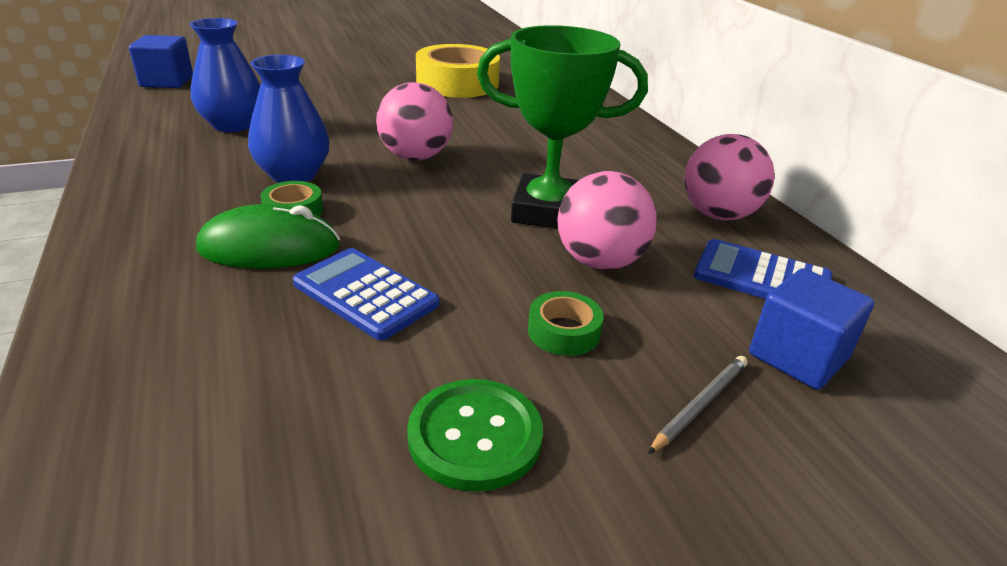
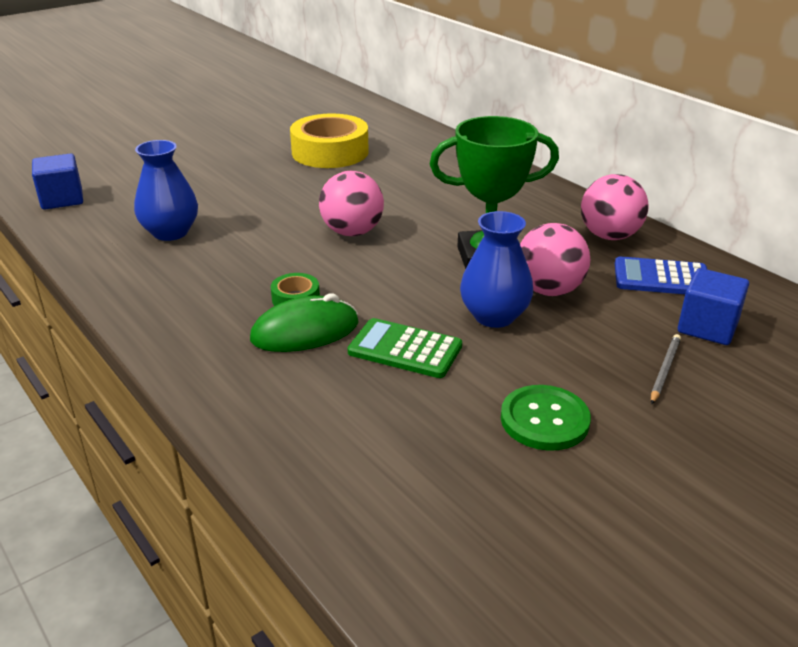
camera: 15 degrees left, 0 degrees up
(294, 175) = (267, 268): blue vase -> blue vase (494, 316)
(365, 294) = (405, 349): blue calculator -> green calculator
(564, 332) = (556, 344): green tape -> none

